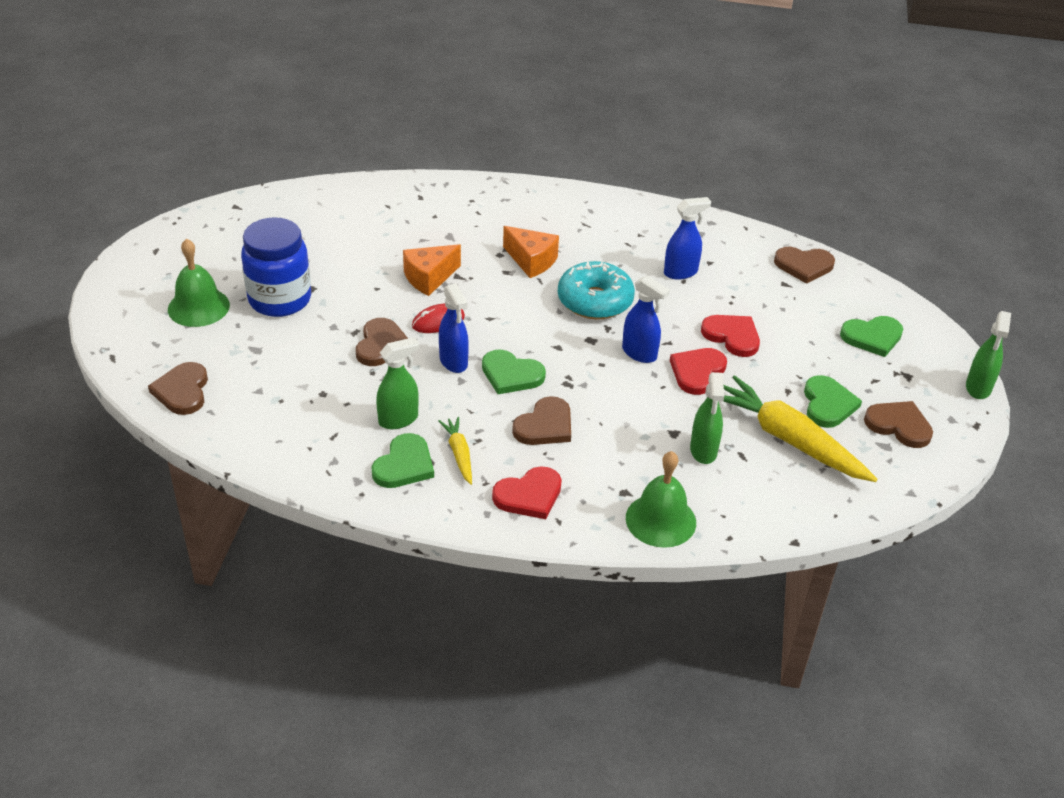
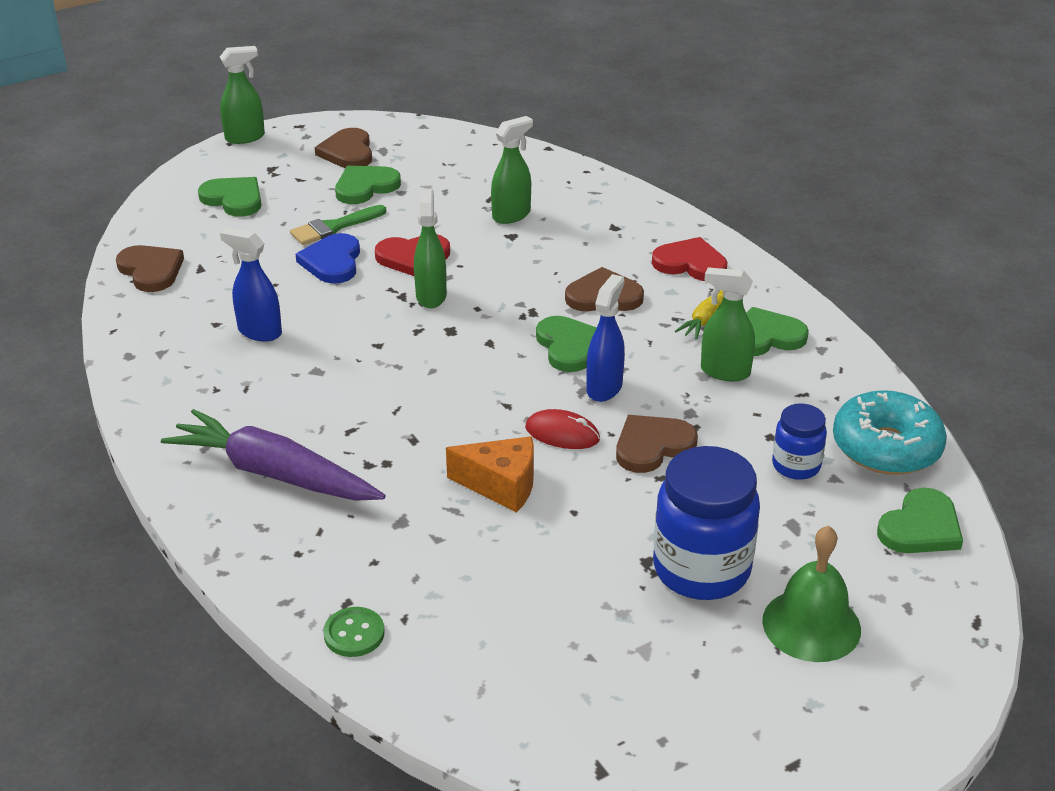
camera: 130 degrees left, 5 degrees down
(182, 391) = (920, 527): brown heart -> green heart
(288, 384) = (796, 465): none -> blue jar
(399, 190) = (354, 634): none -> green button
(531, 261) = (368, 433): orange cheese -> none
(539, 219) = (275, 474): none -> purple carrot
(595, 301) = (384, 358): turquoise donut -> turquoise donut (886, 447)
(639, 353) = (431, 296): blue spray bottle -> green spray bottle
(660, 520) = (616, 201): green bell -> none
(732, 336) = (332, 262): red heart -> blue heart
(780, 359) = (333, 227): none -> green brush
(790, 440) = (438, 186): yellow carrot -> none

